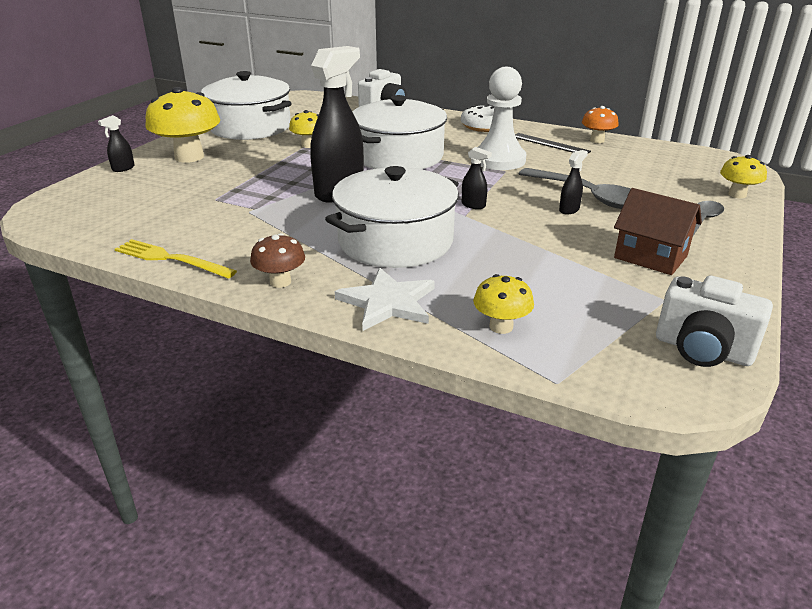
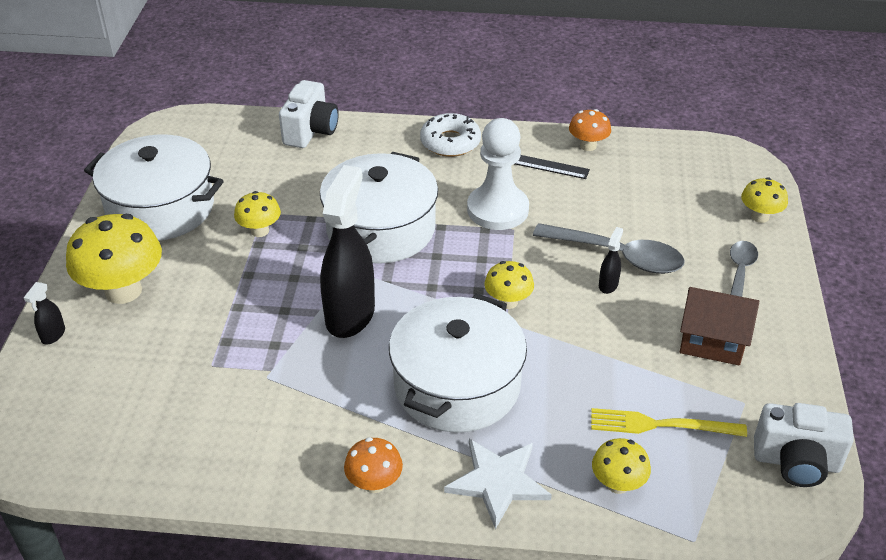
camera: 20 degrees left, 10 degrees up
(171, 259) = (233, 482): yellow fork -> yellow fork (661, 425)
(280, 282) = (374, 483): brown mushroom -> orange mushroom
(473, 205) = (508, 302): black spray bottle -> yellow mushroom

